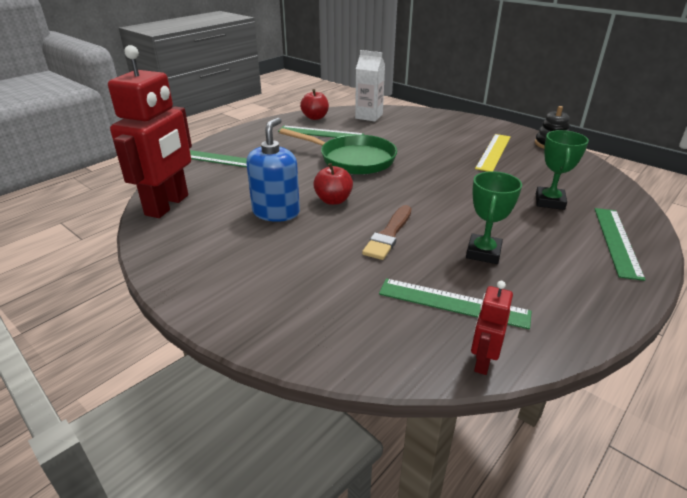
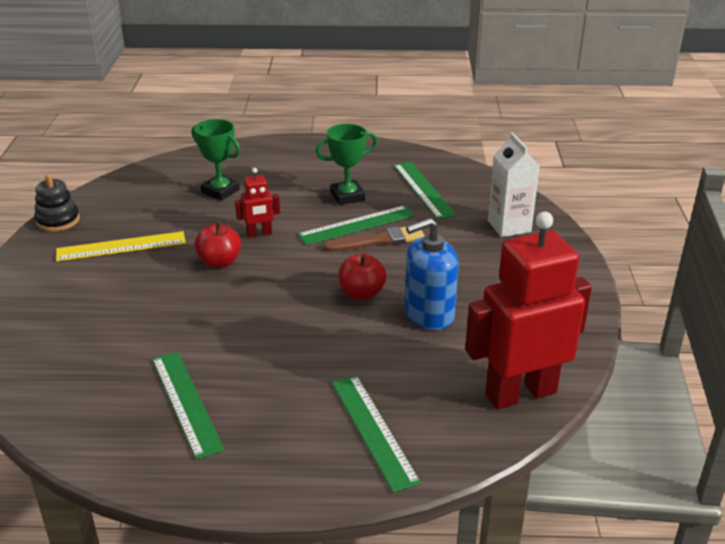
camera: 130 degrees left, 0 degrees up
(315, 117) = (120, 448): red apple -> red apple (219, 262)
(353, 159) = (249, 328): green pan -> none
(369, 116) = (64, 392): white carton -> white carton (509, 226)
(482, 361) = (459, 168): red robot -> red robot (259, 234)
(549, 202) = (220, 191): green trophy -> green trophy turned 60 degrees clockwise
(617, 241) = (259, 156): green ruler -> green ruler (357, 225)

